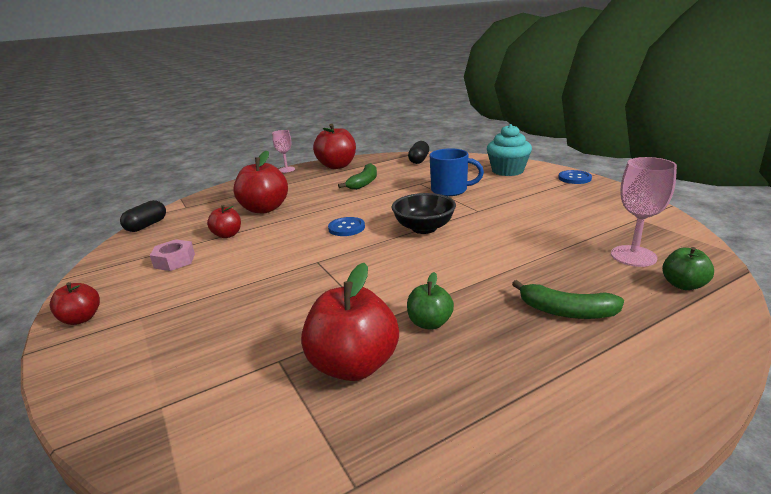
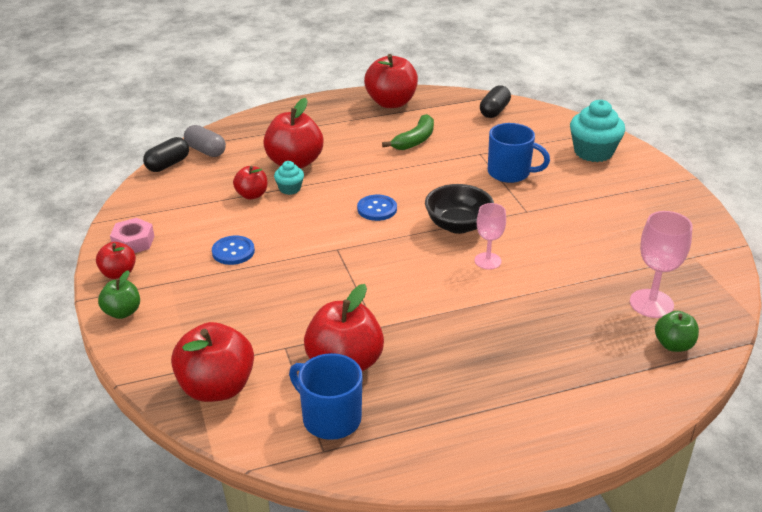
camera: 10 degrees right, 10 degrees up
(174, 261) = (198, 220): pink nut -> pink nut (133, 242)
(183, 212) = (205, 151): none -> grey capsule
(195, 425) = (216, 388): none -> red apple
(263, 226) = (290, 189): none -> turquoise cupcake
(286, 169) = (329, 98): pink goblet -> pink goblet (487, 261)
(353, 436) = (330, 418): none -> blue mug
(429, 323) = (421, 338): green apple -> green apple (122, 312)
(566, 311) = (546, 350): green banana -> none
(574, 178) = (665, 181): blue button -> blue button (233, 251)

